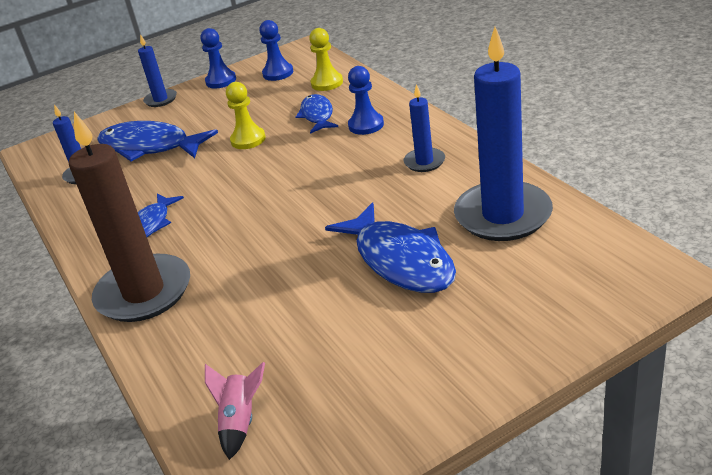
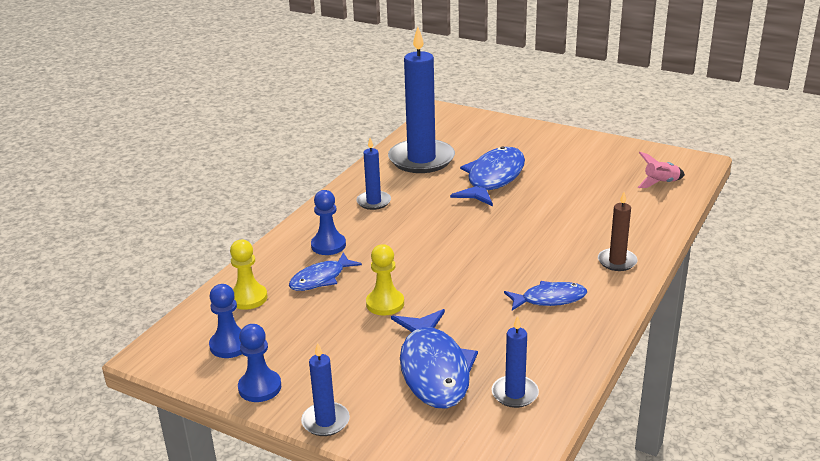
camera: 125 degrees left, 5 degrees down
(144, 292) = (617, 261): brown candle -> brown candle, size x0.48

